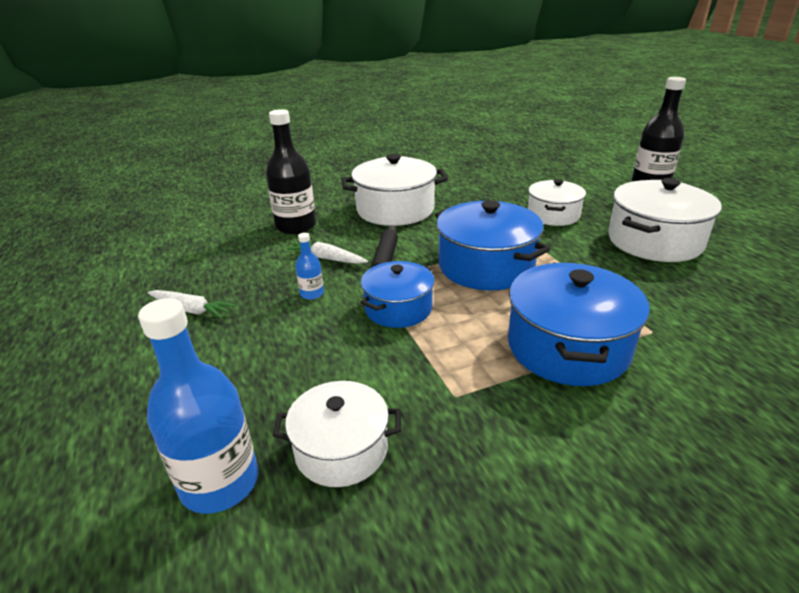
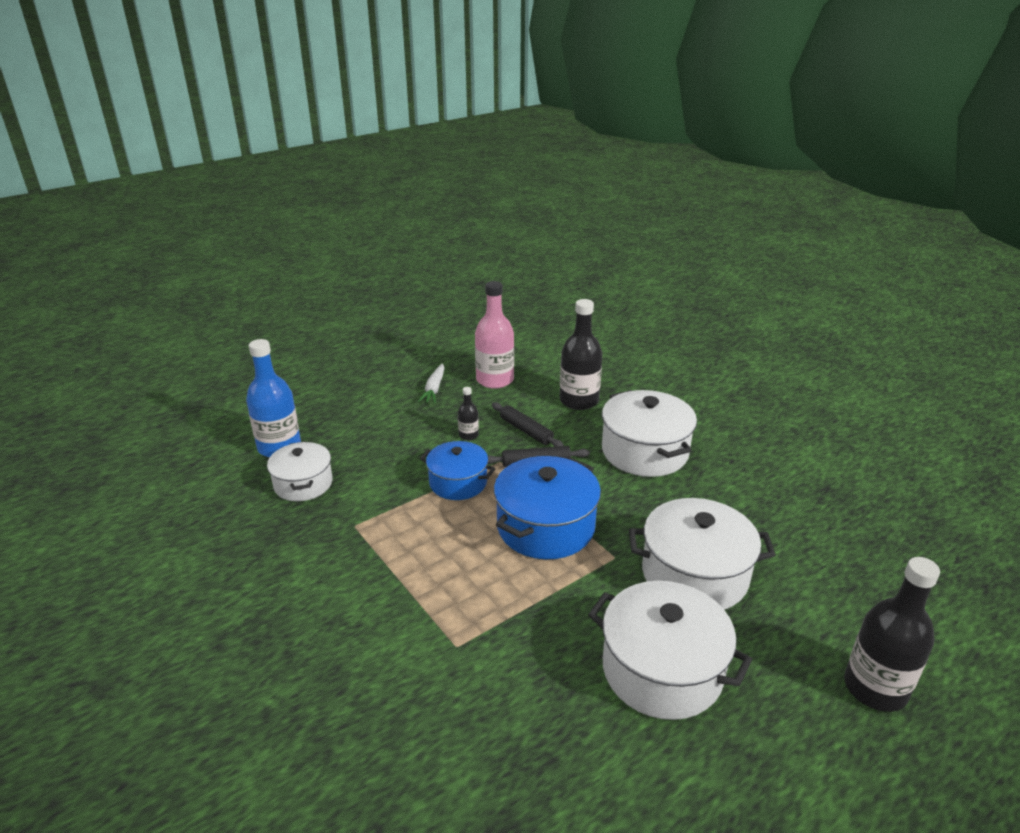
camera: 75 degrees right, 0 degrees up
(213, 266) = (495, 380): none -> pink bottle
(312, 293) = (468, 435): blue bottle -> black bottle
(327, 258) = (526, 431): white carrot -> black rolling pin
(553, 215) = (694, 575): white pot -> white pot, size x1.58
(567, 347) = (422, 585): blue pot -> none

